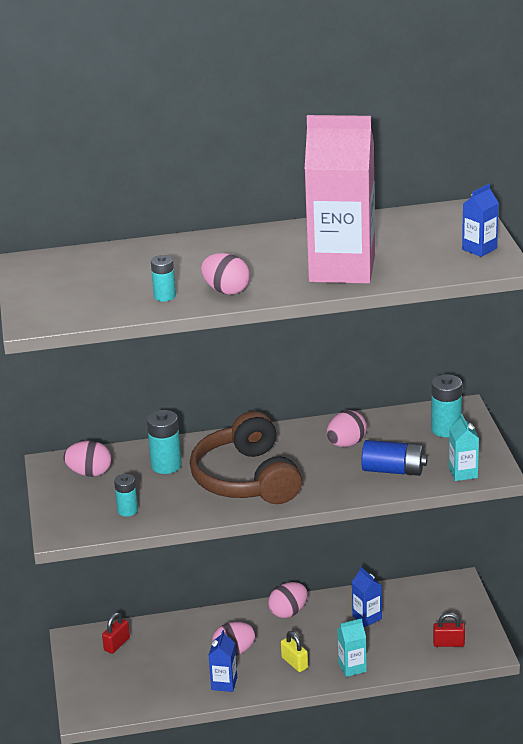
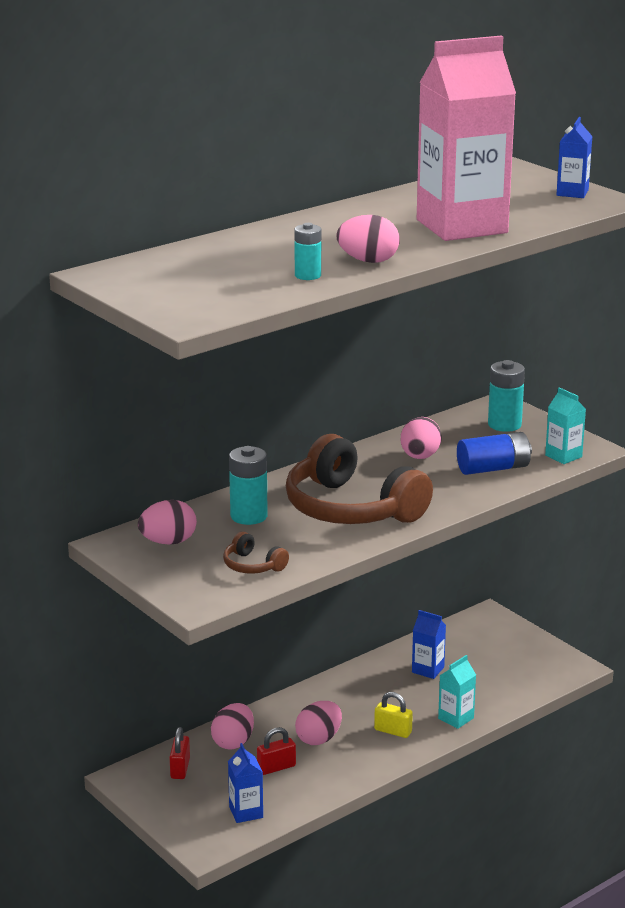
camera: 30 degrees left, 5 degrees down
(127, 510) = (253, 565): turquoise battery -> brown headphones
(224, 683) = (336, 771): blue carton -> blue carton (246, 812)
(288, 612) = (342, 687): pink egg -> pink egg (233, 742)
(448, 643) = (530, 671): red padlock -> red padlock (276, 767)

